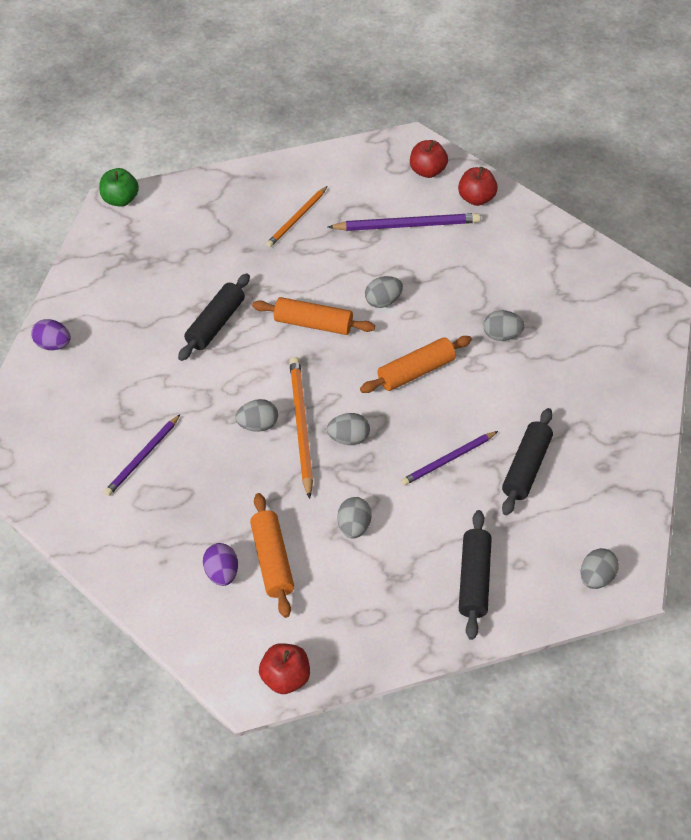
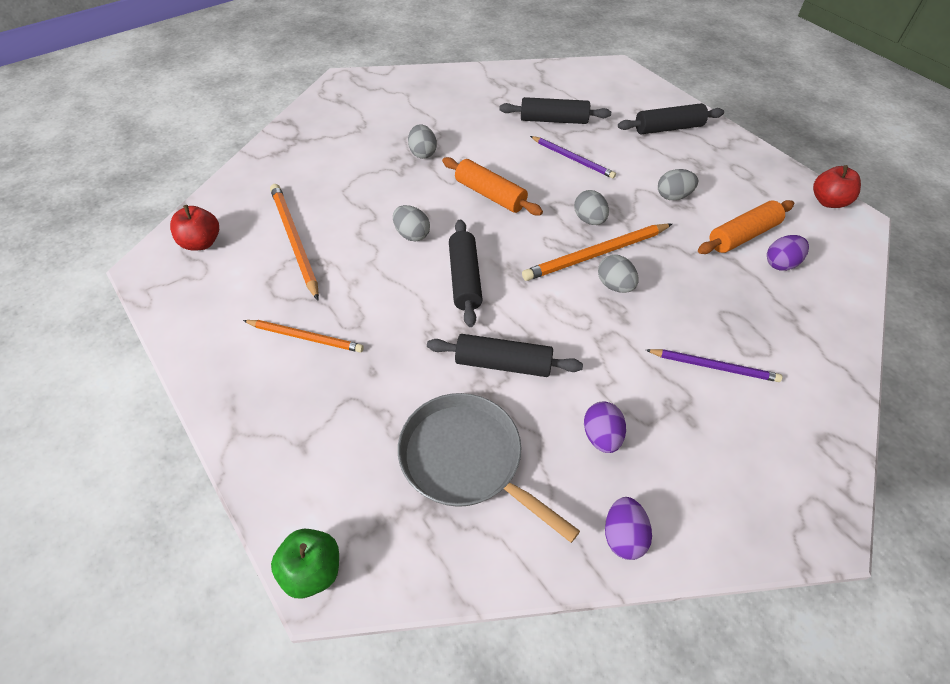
camera: 110 degrees left, 0 degrees up
(125, 360) = (601, 436): none -> purple egg
(150, 282) = (466, 459): none -> grey pan
(313, 324) = (464, 279): orange rolling pin -> black rolling pin
(407, 225) = (294, 240): purple pencil -> orange pencil
(476, 198) = (241, 199): red apple -> none
(596, 577) = (623, 79): grey egg -> none

